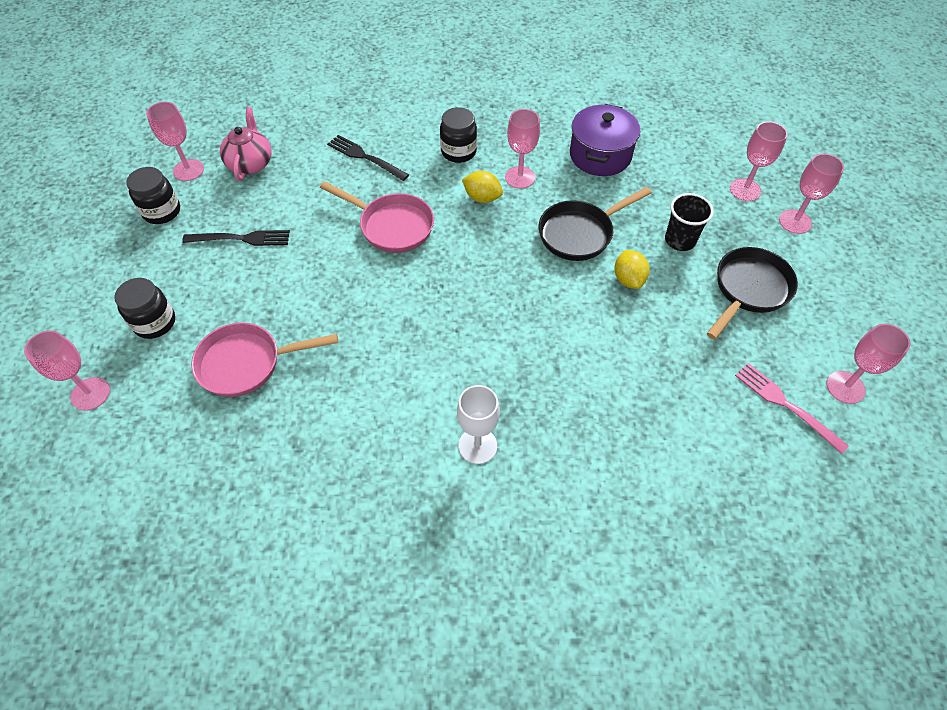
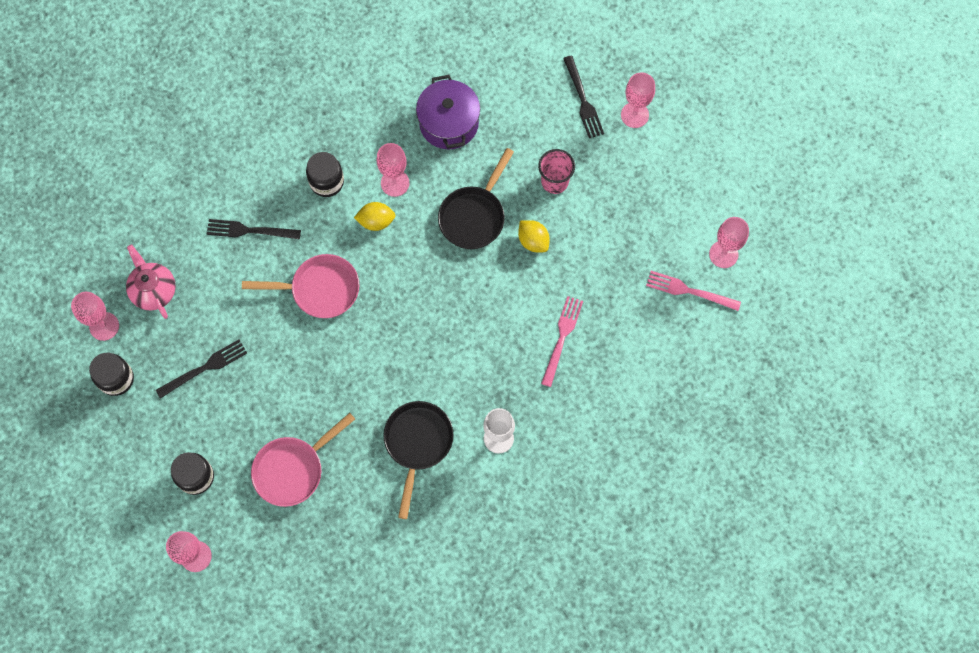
camera: 30 degrees left, 15 degrees up
(610, 380) = (562, 337): none -> pink fork
(680, 240) = (554, 181): black cup -> pink cup
(745, 190) = (583, 100): pink goblet -> black fork
(749, 290) = (626, 203): black pan -> black pan (417, 444)

